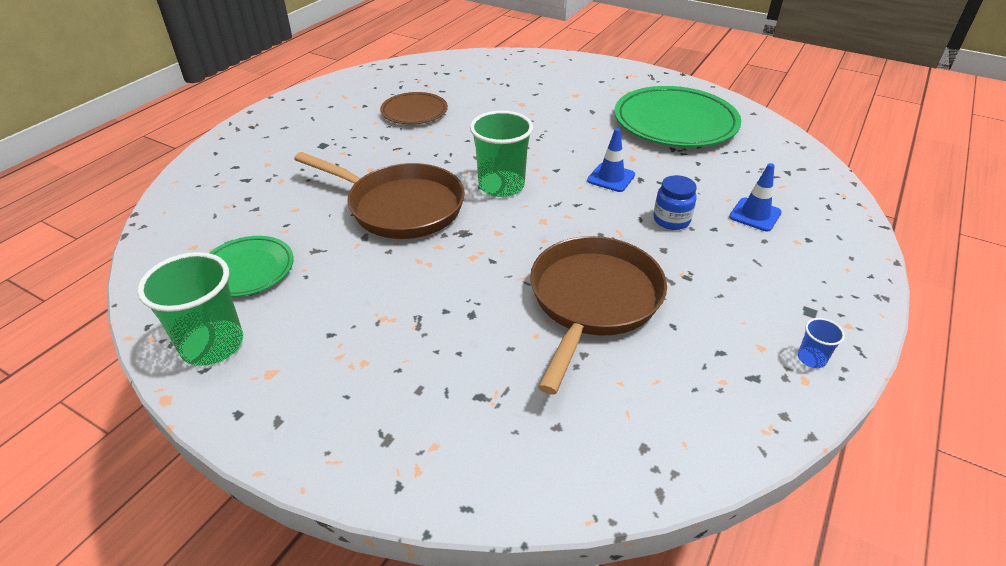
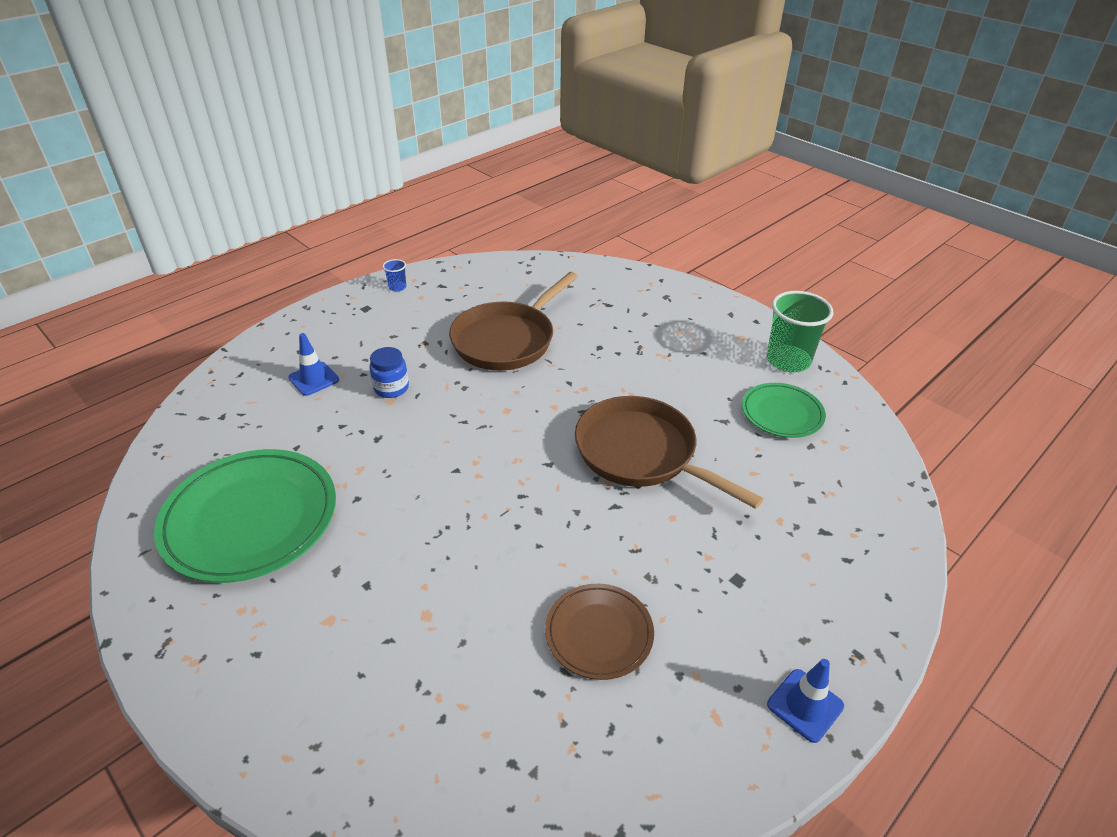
camera: 165 degrees left, 0 degrees up
(501, 186) = (527, 459): green cup -> none
(611, 178) = (406, 446): blue traffic cone -> blue traffic cone (805, 705)

